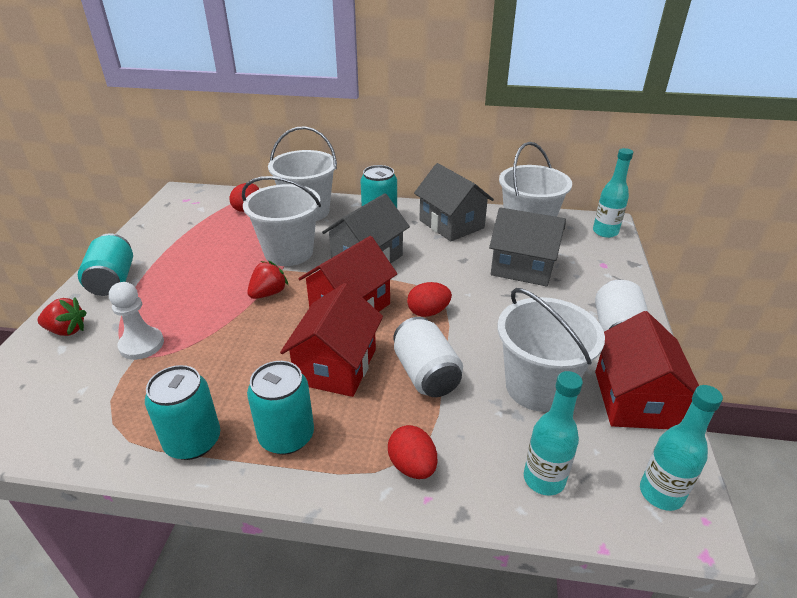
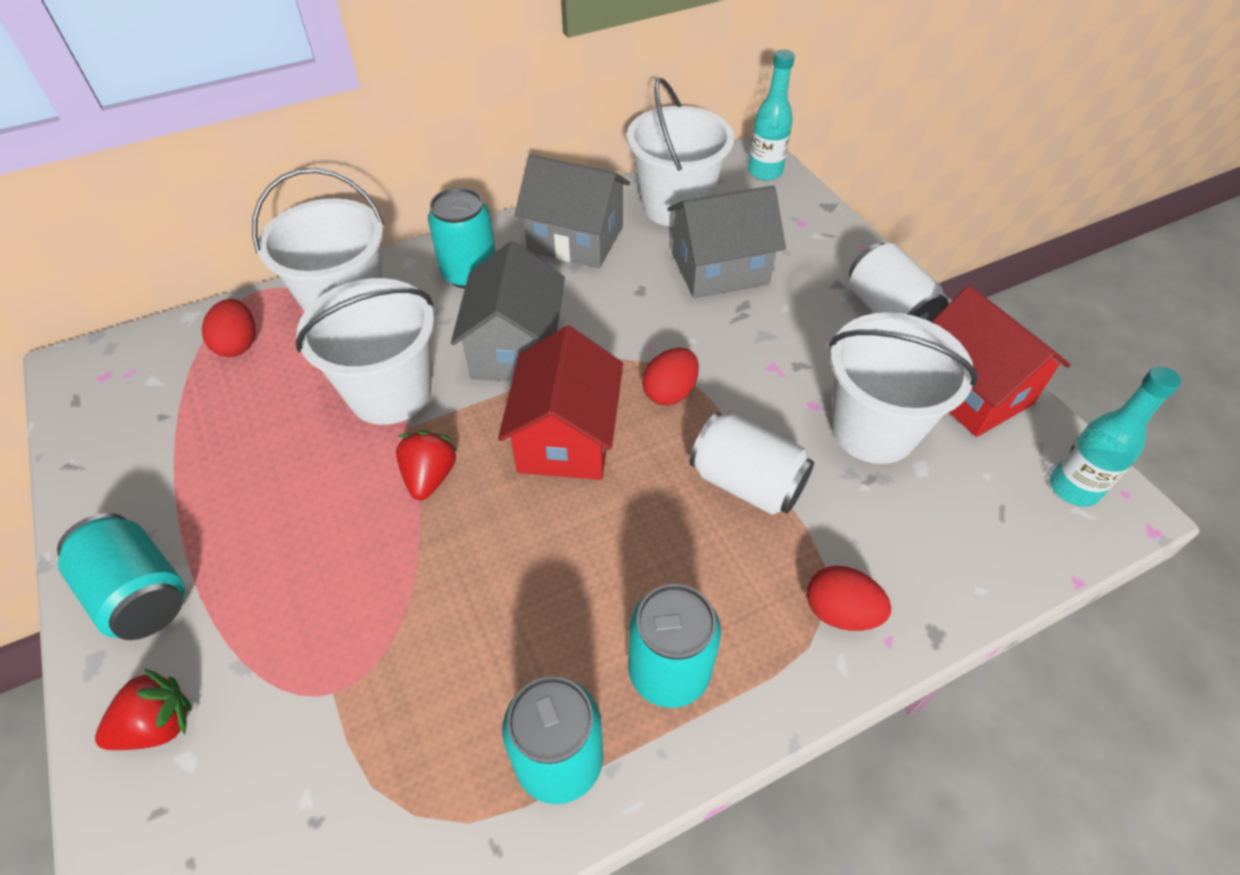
camera: 35 degrees left, 15 degrees up
(141, 345) = (321, 670): white pawn -> none
(336, 366) = (633, 535): red house -> none
(544, 479) = (971, 540): turquoise bottle -> none

